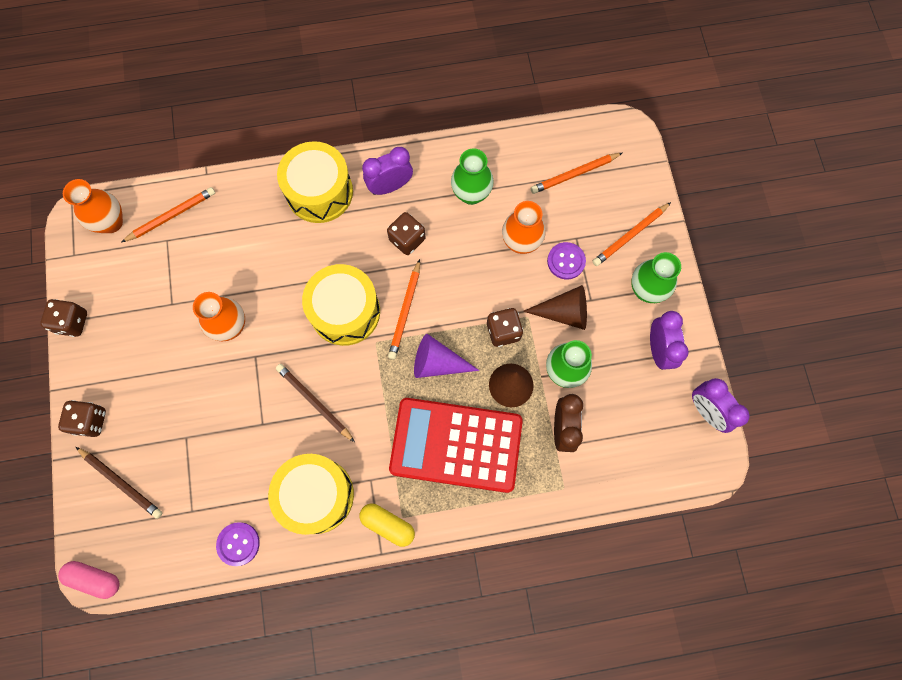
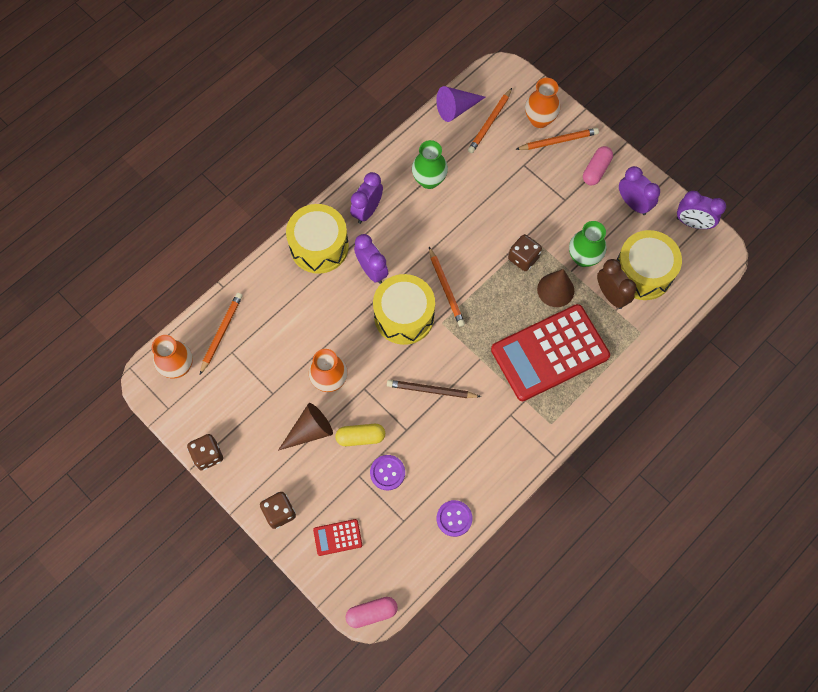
camera: 35 degrees left, 5 degrees down
(121, 482) = (337, 537): brown pencil -> red calculator
(316, 495) = (482, 450): yellow drum -> yellow drum (643, 272)
(349, 247) = (372, 270): none -> purple clock
(388, 525) = (545, 435): yellow capsule -> yellow capsule (360, 437)
(407, 239) = (408, 239): brown dice -> none
(438, 363) = (495, 308): purple cone -> purple cone (456, 108)
(521, 242) = (489, 191): orange vase -> orange vase (539, 119)
(564, 313) = (554, 219): brown cone -> brown cone (310, 431)
(566, 261) = (529, 185): purple button -> purple button (387, 473)
(630, 236) = (558, 141): orange pencil -> orange pencil turned 120 degrees counterclockwise
(646, 290) = (596, 170): green vase -> pink capsule

